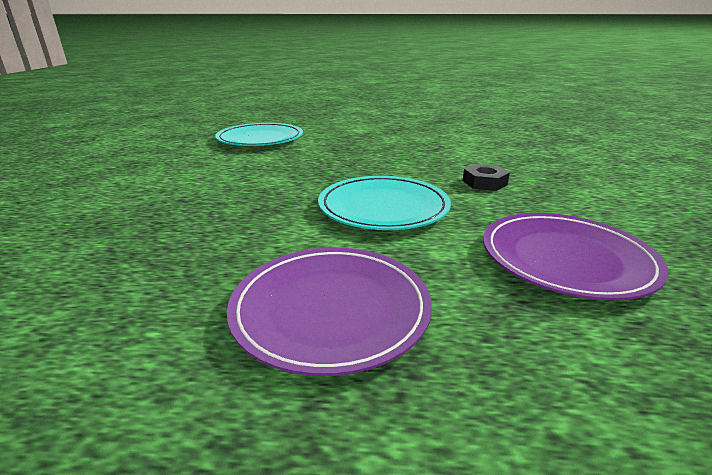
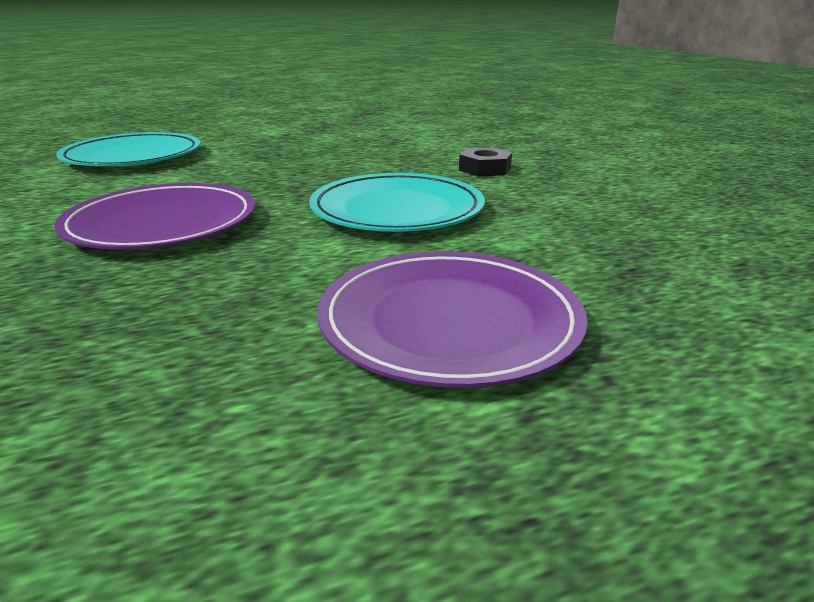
camera: 25 degrees left, 0 degrees up
(566, 259) = (633, 225): purple plate -> purple plate (162, 223)

